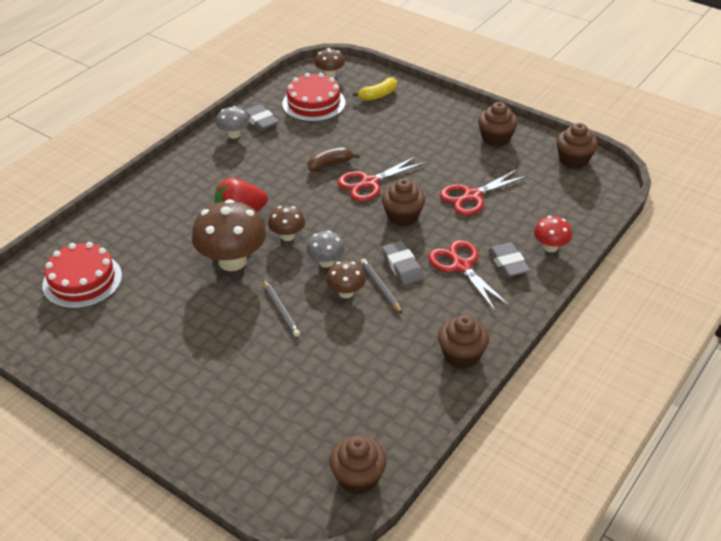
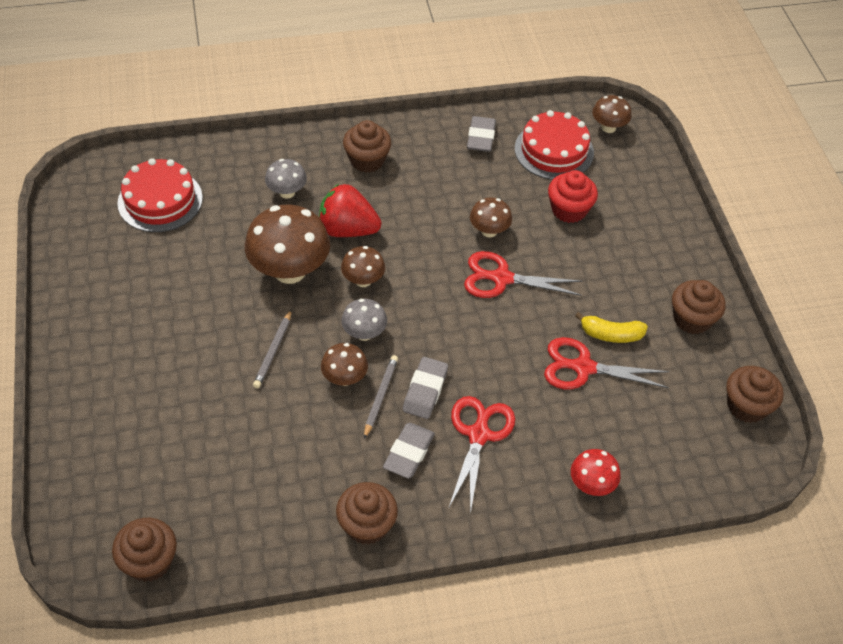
camera: 40 degrees right, 10 degrees up
(234, 134) = (440, 136): grey mushroom -> grey mushroom (287, 192)
(330, 164) = (489, 231): brown banana -> brown mushroom
(362, 127) = (569, 210): none -> red cupcake
(378, 95) = (629, 184): yellow banana -> yellow banana (611, 334)
(402, 216) = (489, 338): brown cupcake -> brown cupcake (367, 160)
(508, 263) = (527, 468): grey eraser -> grey eraser (409, 453)

